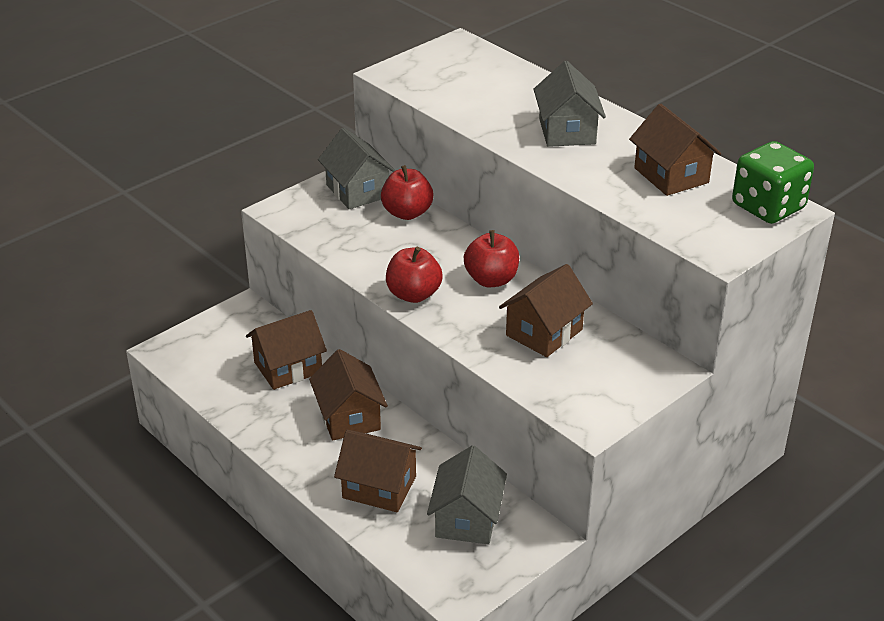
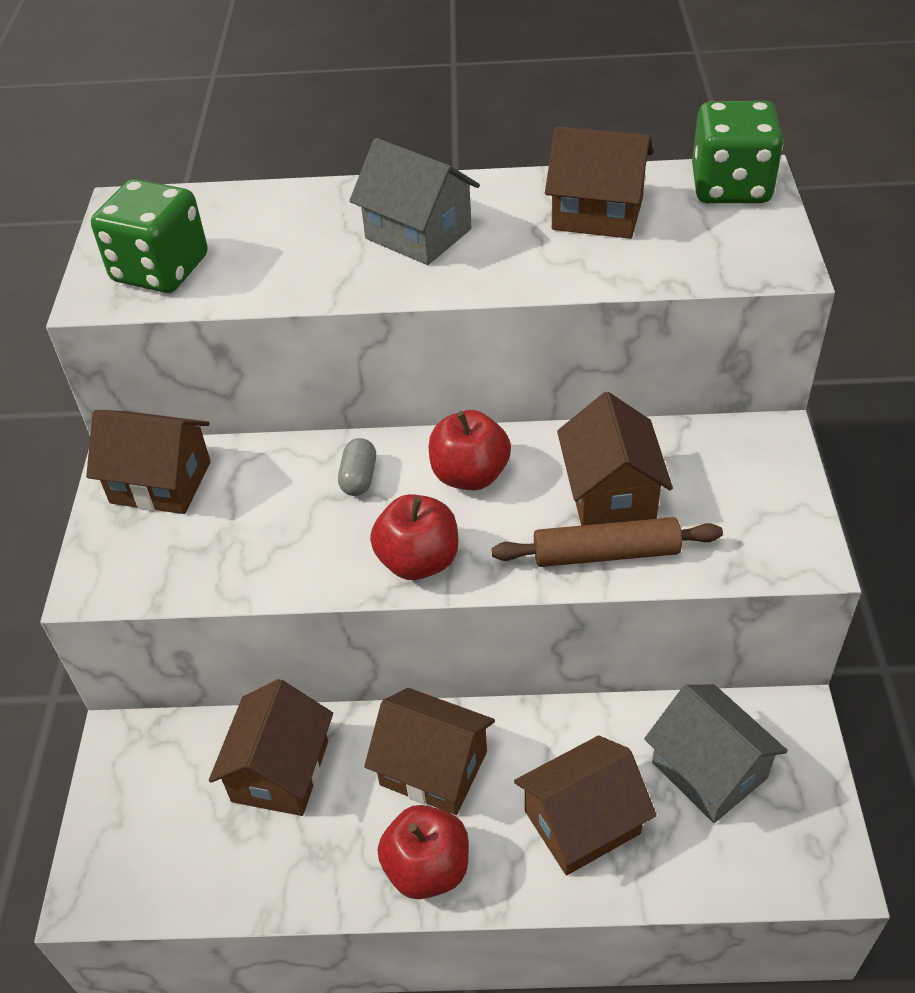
camera: 45 degrees left, 10 degrees up
(357, 191) = (160, 482): grey house -> brown house
(407, 213) = (260, 466): red apple -> red apple (427, 868)
(430, 78) = (160, 270): none -> green dice
(441, 246) = (359, 478): none -> grey capsule
(499, 352) = (606, 553): none -> brown rolling pin

